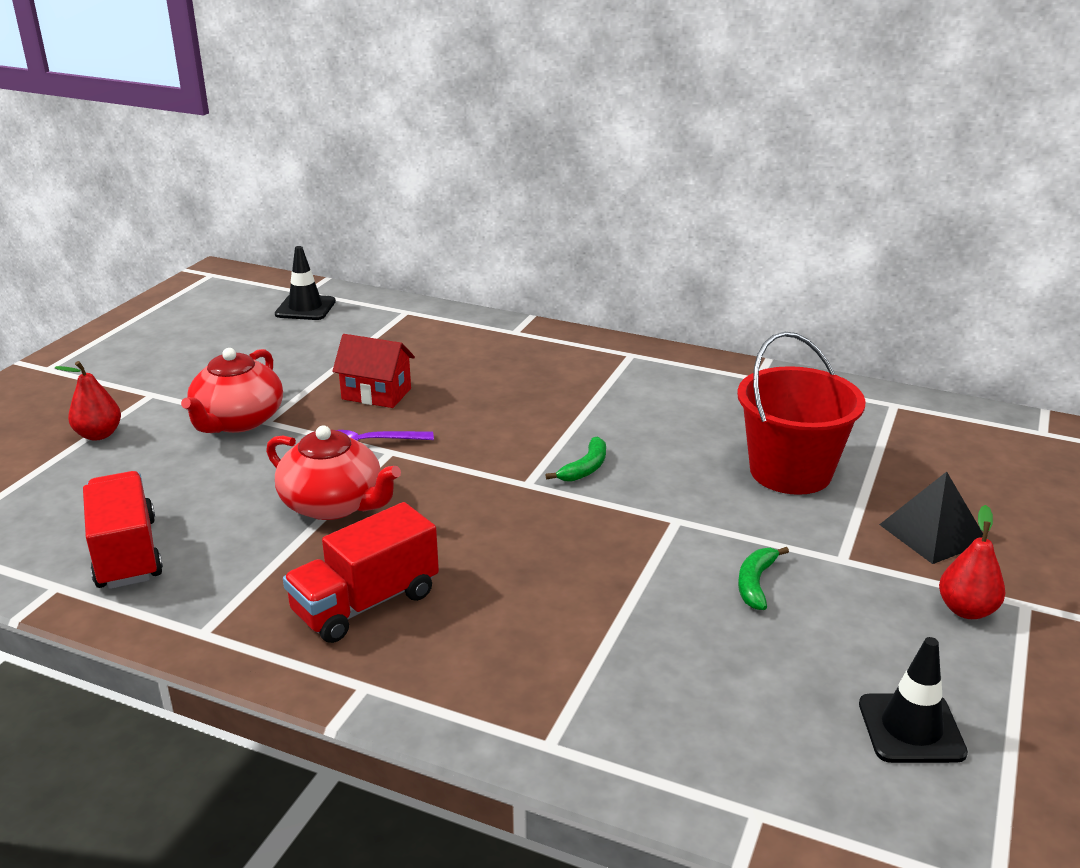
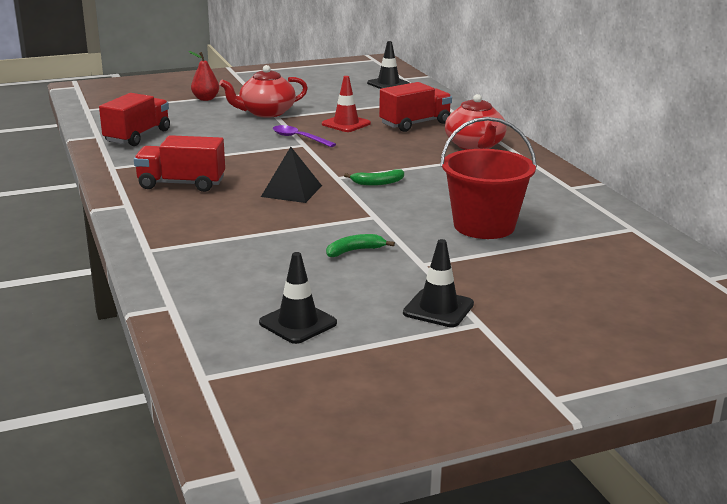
camera: 45 degrees right, 5 degrees down
(333, 504) = (240, 151): red teapot -> red teapot (475, 146)
(376, 394) = (346, 124): red house -> red traffic cone
(454, 358) = (415, 124): none -> red truck
(933, 533) = (502, 279): black pyramid -> black pyramid (291, 191)
(966, 610) = (438, 308): red pear -> black traffic cone

